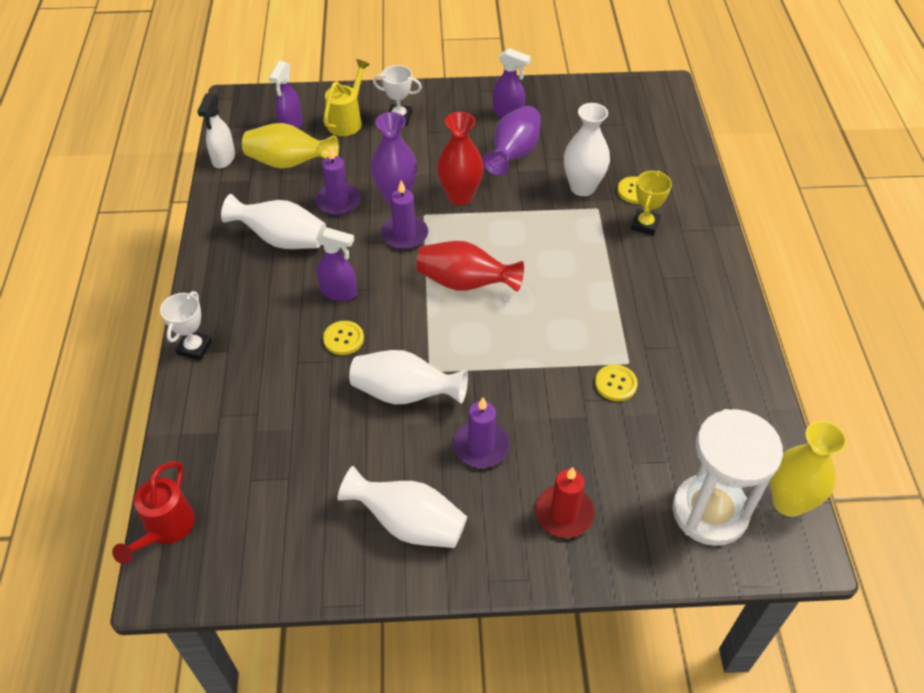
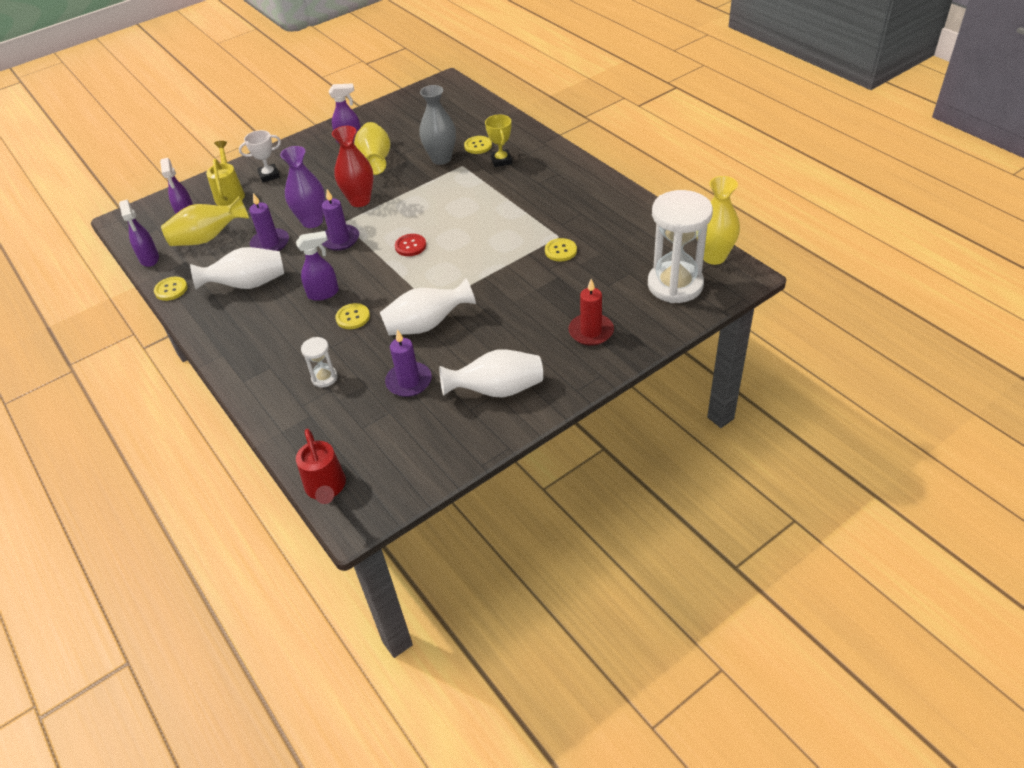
camera: 30 degrees left, 5 degrees down
(194, 348) = (242, 378): white trophy -> none
(214, 205) = (171, 289): none -> yellow button
(223, 159) = (149, 259): white spray bottle -> purple spray bottle
(263, 396) = (324, 378): none -> white hourglass
(465, 283) = (410, 246): red vase -> red button
(481, 446) = (506, 326): purple candle -> purple candle (409, 381)
(513, 154) = (375, 161): purple vase -> yellow vase
(582, 187) = (441, 159): white vase -> grey vase

